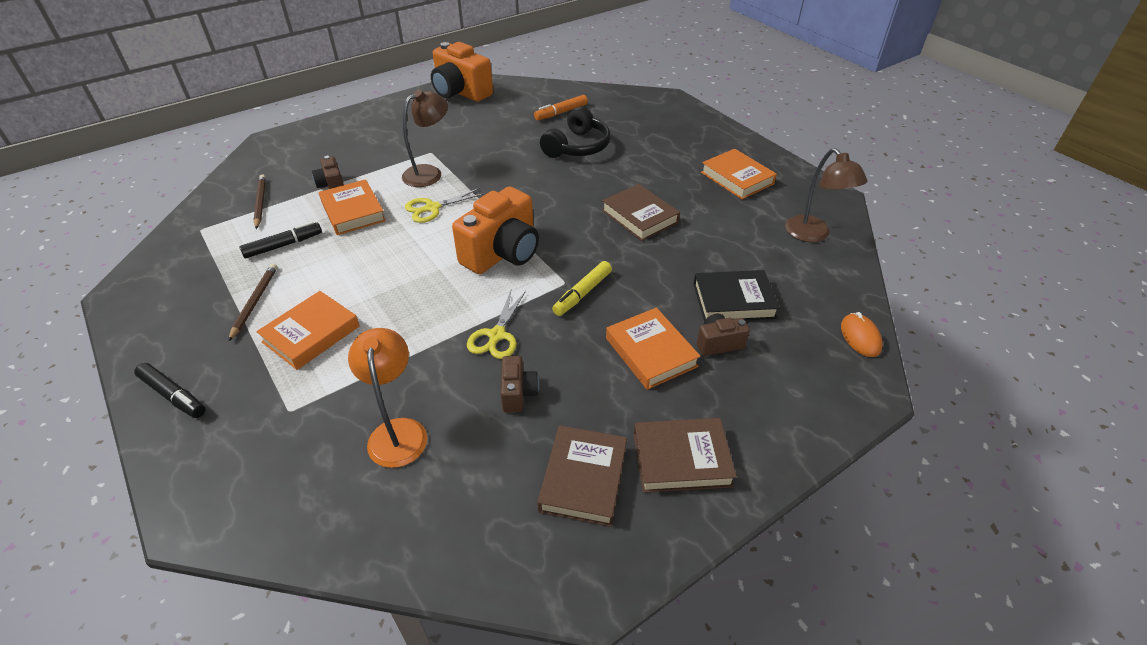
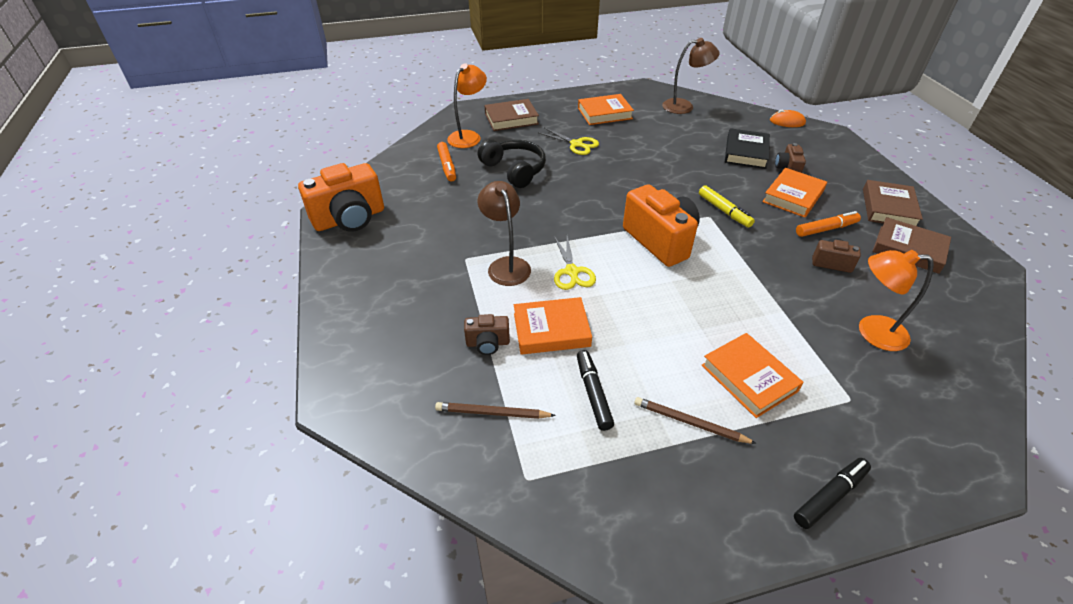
camera: 70 degrees left, 0 degrees up
(496, 336) = (767, 262): yellow scissors -> yellow scissors (577, 144)
(590, 387) = (826, 229): none -> orange marker
(620, 111) = (468, 136): none -> orange lamp
(640, 216) = (635, 164): brown book -> brown book (511, 119)
(651, 352) = (793, 196): orange book -> orange book turned 45 degrees counterclockwise

